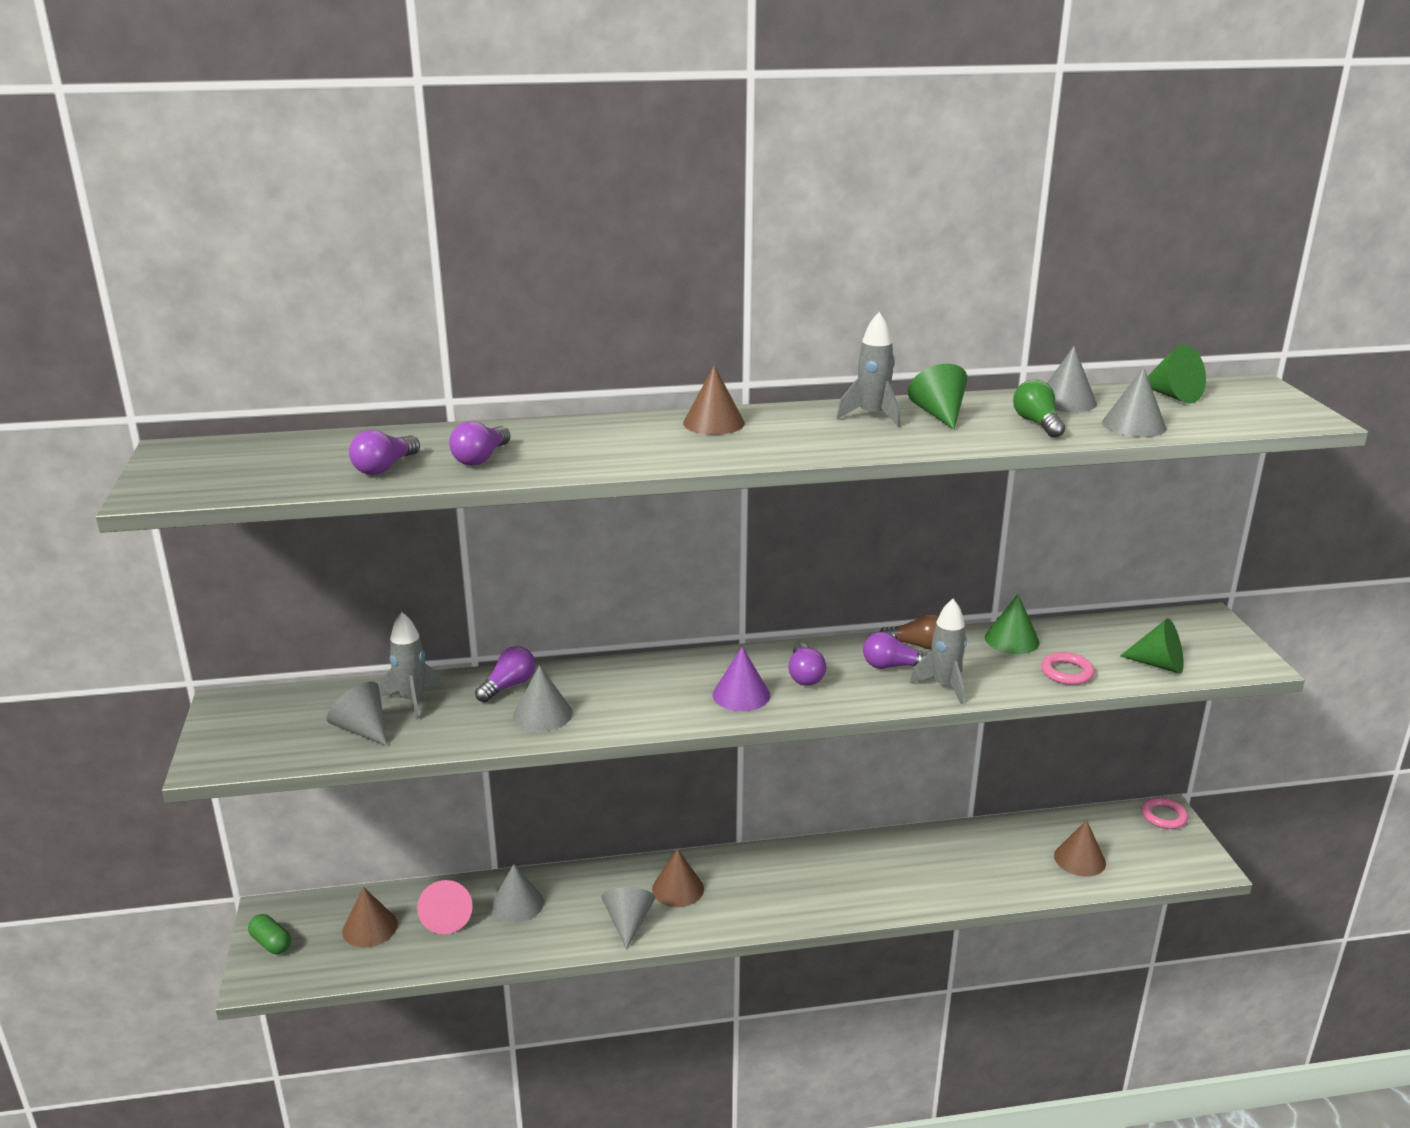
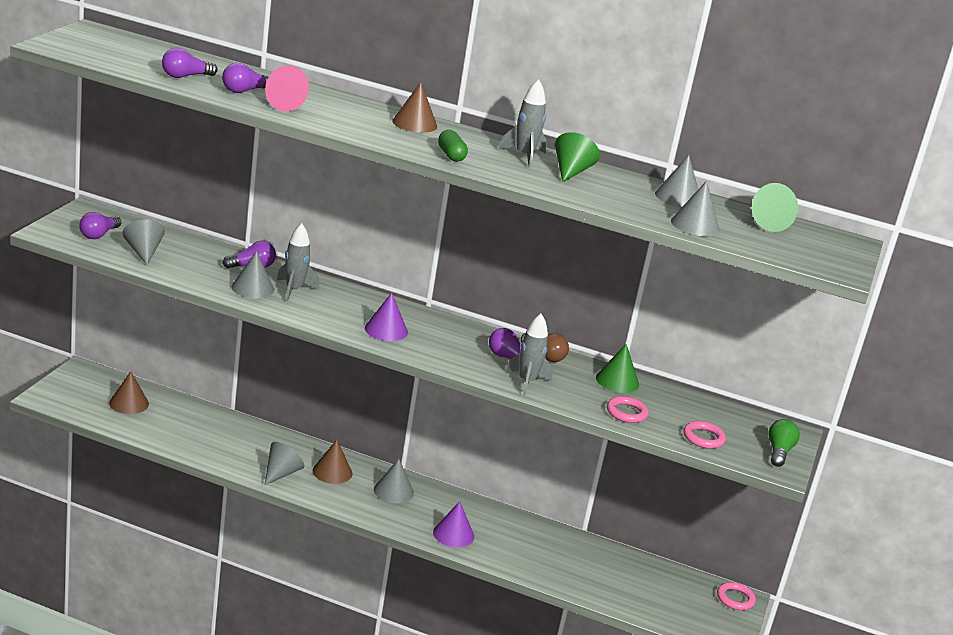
camera: 25 degrees right, 0 degrees up
(271, 943) = (68, 385): green capsule -> green capsule (451, 155)
(412, 700) = (188, 250): grey rocket -> grey rocket (294, 290)
(447, 918) = (177, 419): pink cone -> pink cone (288, 105)
(517, 904) = (225, 432): grey cone -> grey cone (393, 491)
(805, 676) = (442, 338): purple light bulb -> purple light bulb (99, 235)
(868, 894) = (453, 534): none -> purple cone
(1037, 423) = (628, 200): green light bulb -> green light bulb (779, 452)
(1079, 859) = (632, 589): brown cone -> none
(1159, 664) = (703, 438): green cone -> pink ring

